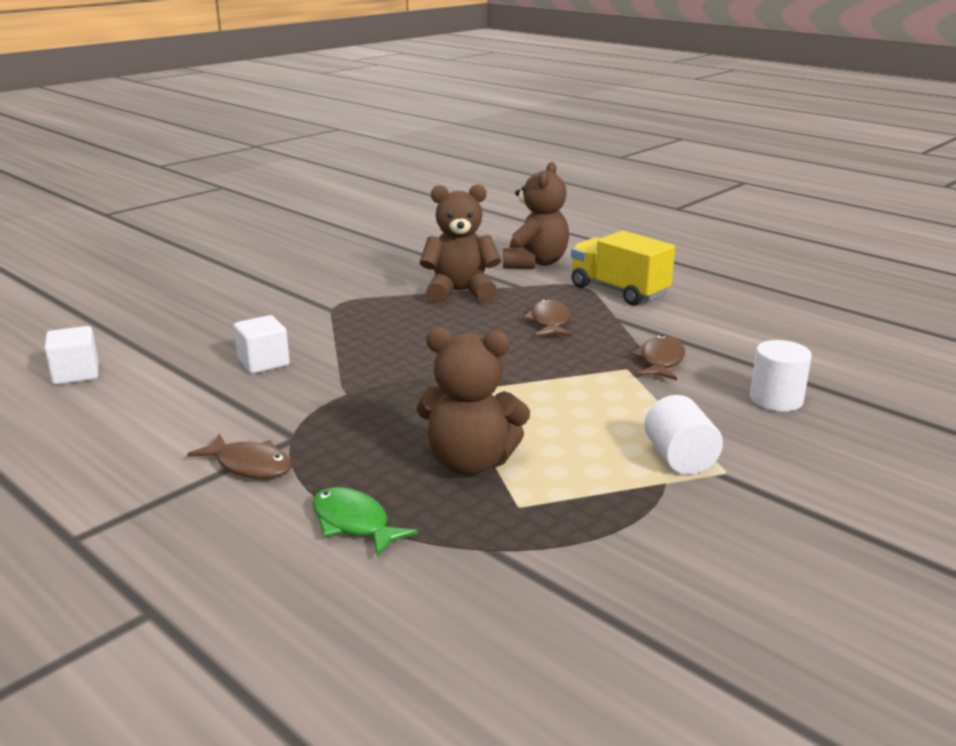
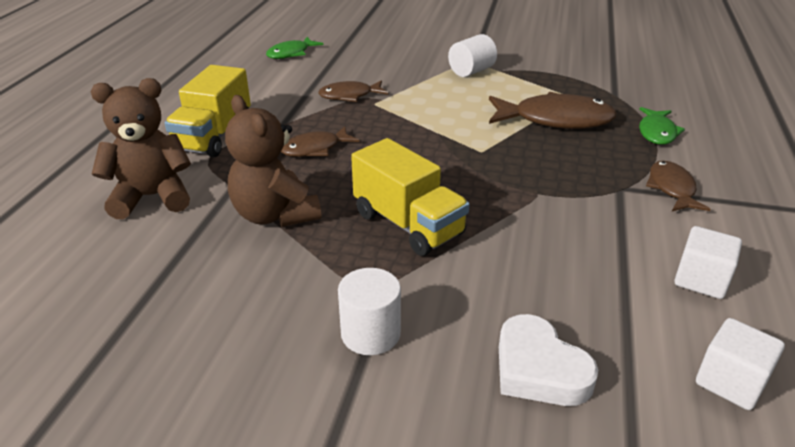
camera: 120 degrees left, 10 degrees up
(191, 326) = (539, 369): none -> white heart
(263, 363) = (548, 261): white cube -> white cube (701, 280)
(383, 329) = (408, 224): none -> yellow truck
(470, 463) = (555, 120): brown teddy bear -> brown fish
(776, 399) = (370, 59): white cylinder -> white cylinder (370, 333)
(828, 356) = (291, 53): none -> green fish

